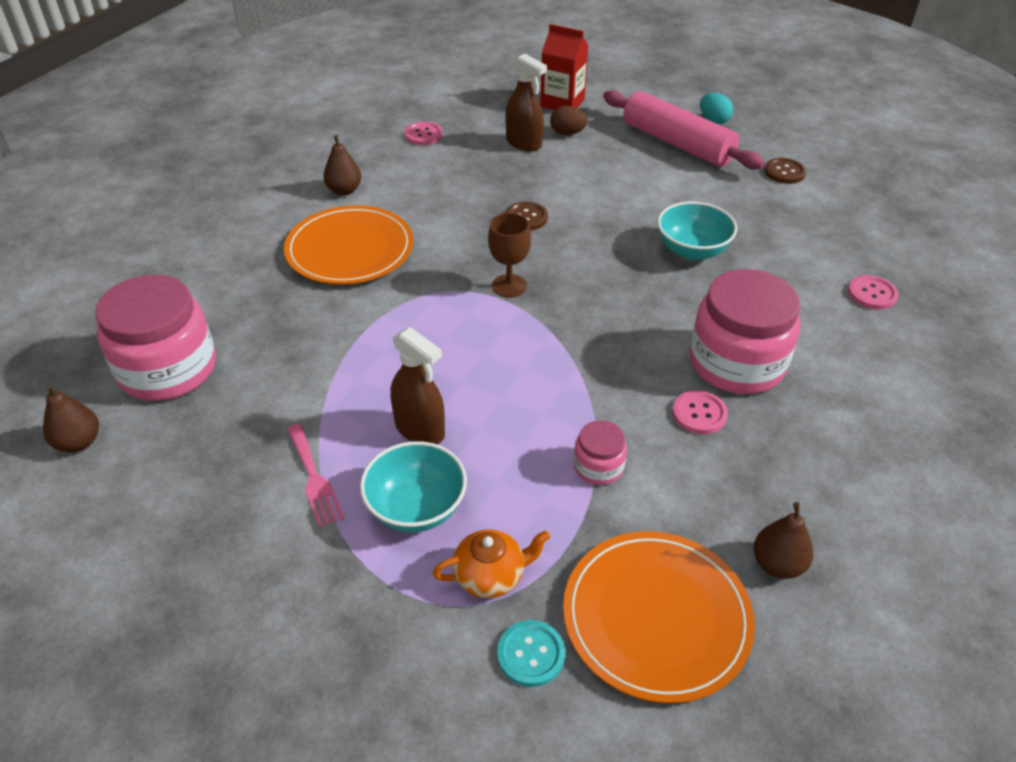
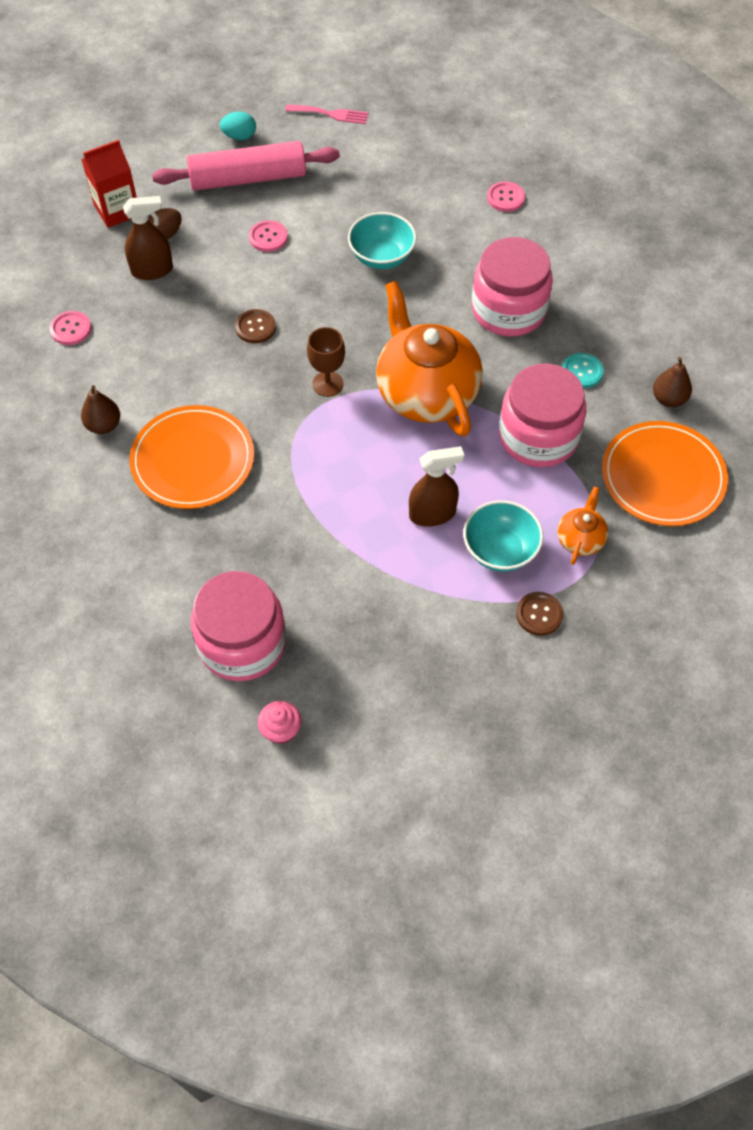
camera: 55 degrees left, 15 degrees up
(78, 442) = (281, 730): brown pear -> pink cupcake
(314, 478) = (431, 595): pink fork -> pink fork (331, 114)
(531, 654) = (646, 549): turquoise button -> turquoise button (582, 371)
(566, 353) = (426, 393): none -> orange teapot
(598, 467) = (538, 437): pink jar -> pink jar, size x2.13
(699, 414) = (535, 358): pink button -> pink button (268, 237)
(784, 172) = (343, 145): brown button -> brown button (539, 614)

